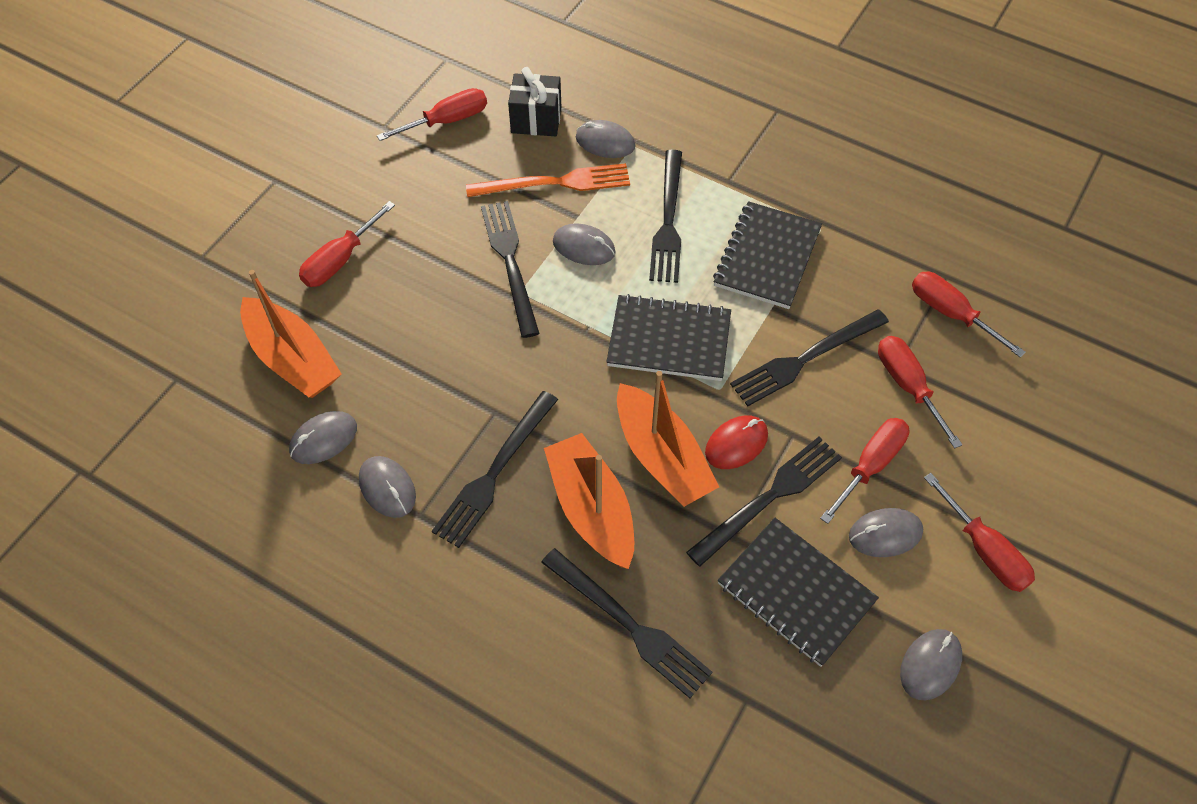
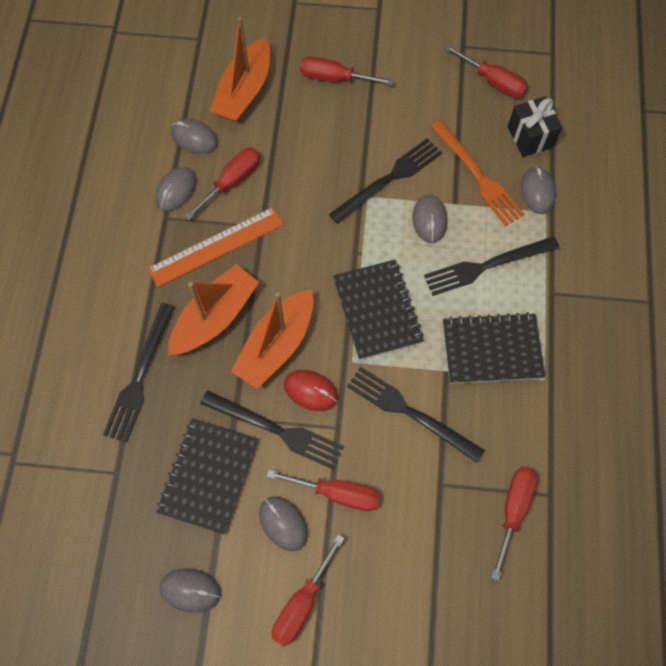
camera: 65 degrees right, 10 degrees up
(494, 472) = (216, 246): black fork -> orange ruler
(908, 386) = (424, 498): red screwdriver -> red screwdriver (232, 182)

